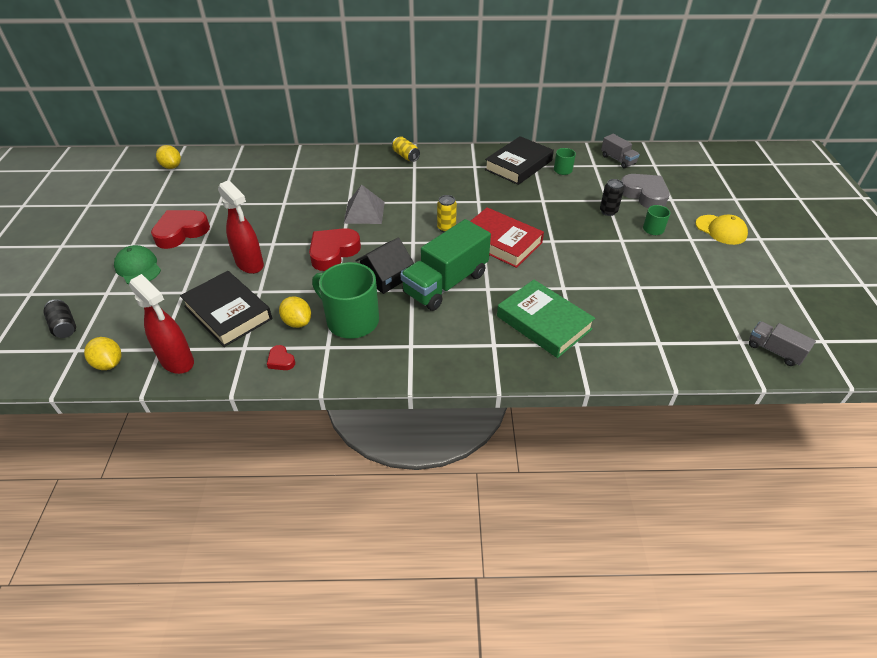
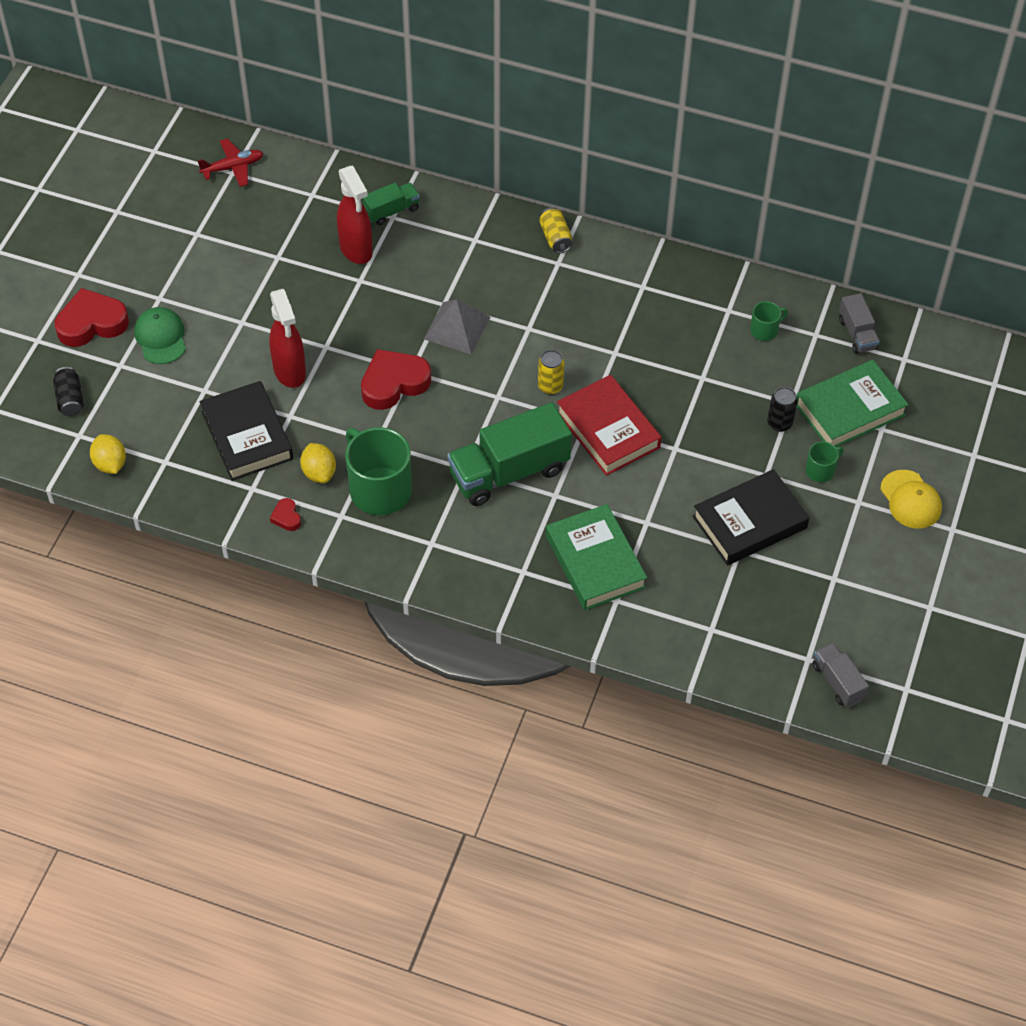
camera: 20 degrees right, 10 degrees up
(172, 166) = (233, 167): yellow lemon -> red plane
(178, 361) = (180, 484): red spray bottle -> red spray bottle (356, 250)
(181, 232) = (221, 294): red heart -> red heart (92, 323)
(291, 165) = (392, 211): none -> green truck
(385, 277) = (442, 441): black house -> none
(518, 165) = (706, 302): black book -> black book (749, 522)
(644, 195) = (850, 409): grey heart -> green book

